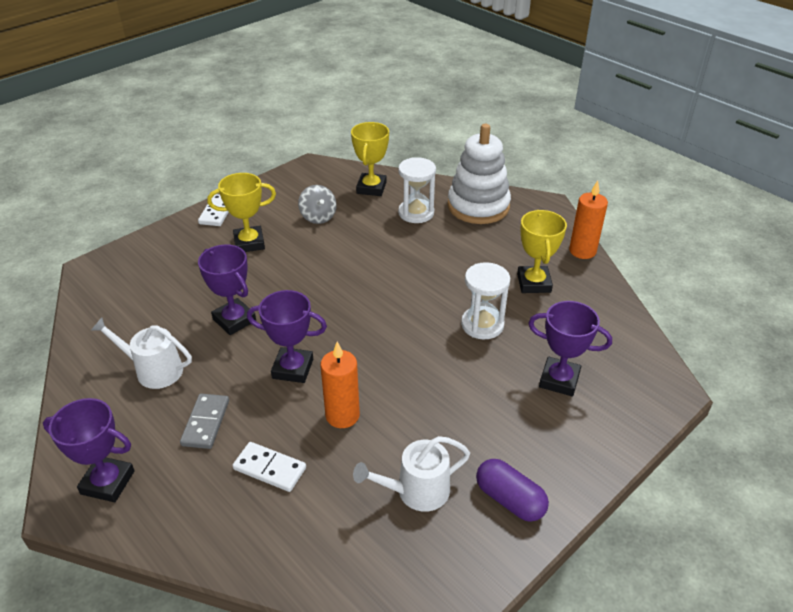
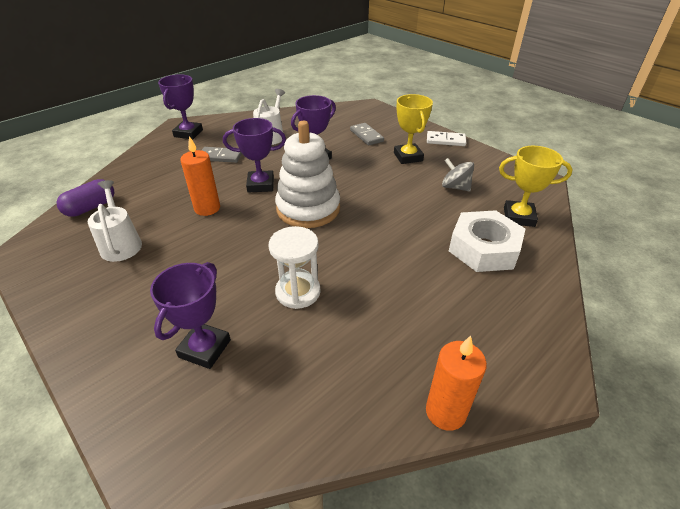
camera: 90 degrees right, 0 degrees up
(185, 274) = (366, 136): none -> grey domino
(270, 468) = (173, 181): white domino -> none
(293, 369) = (260, 185): purple trophy -> purple trophy turned 75 degrees clockwise
(318, 217) = (455, 187): grey spinning top -> grey spinning top turned 60 degrees clockwise
(416, 213) = (484, 248): white hourglass -> white nut
(478, 206) = (518, 302): white stacking toy -> white stacking toy (308, 209)
(509, 499) = (83, 295): purple capsule -> purple capsule (91, 207)
(534, 283) = (368, 344): yellow trophy -> none

